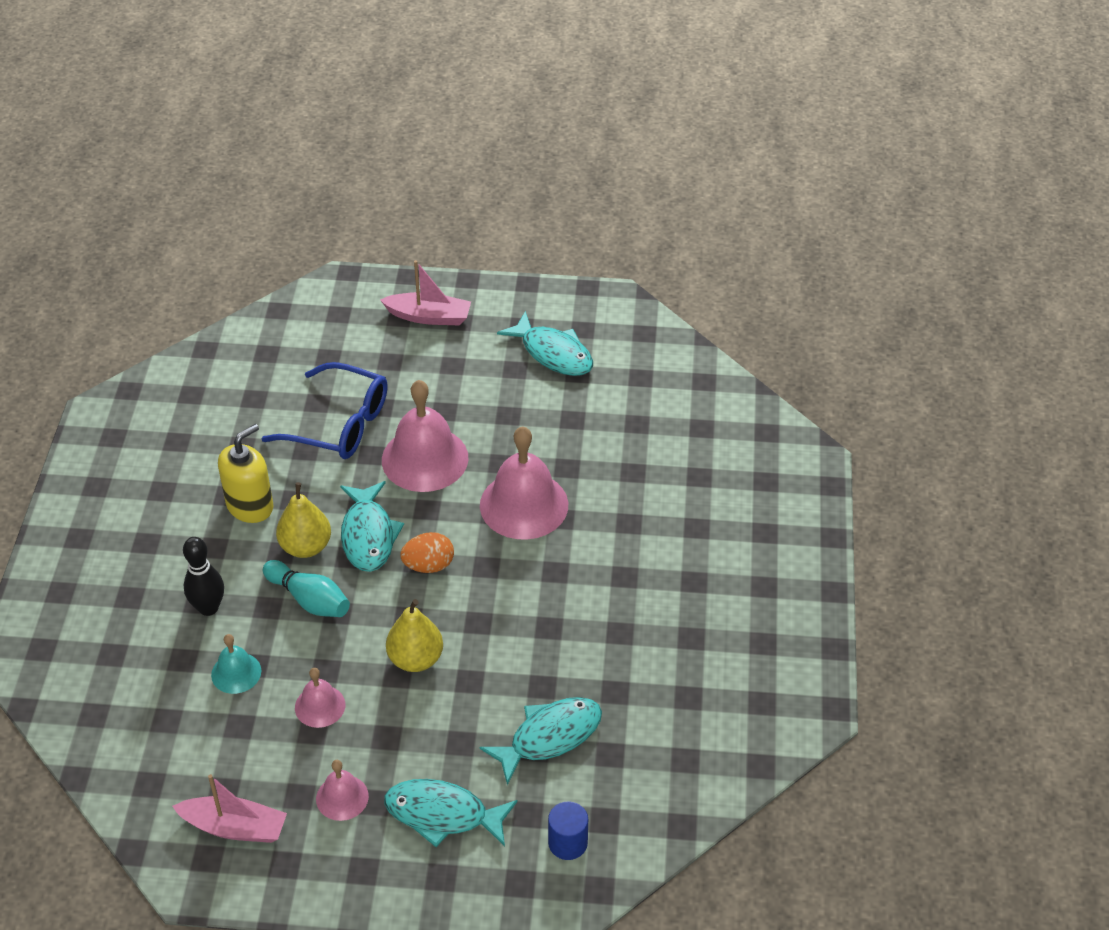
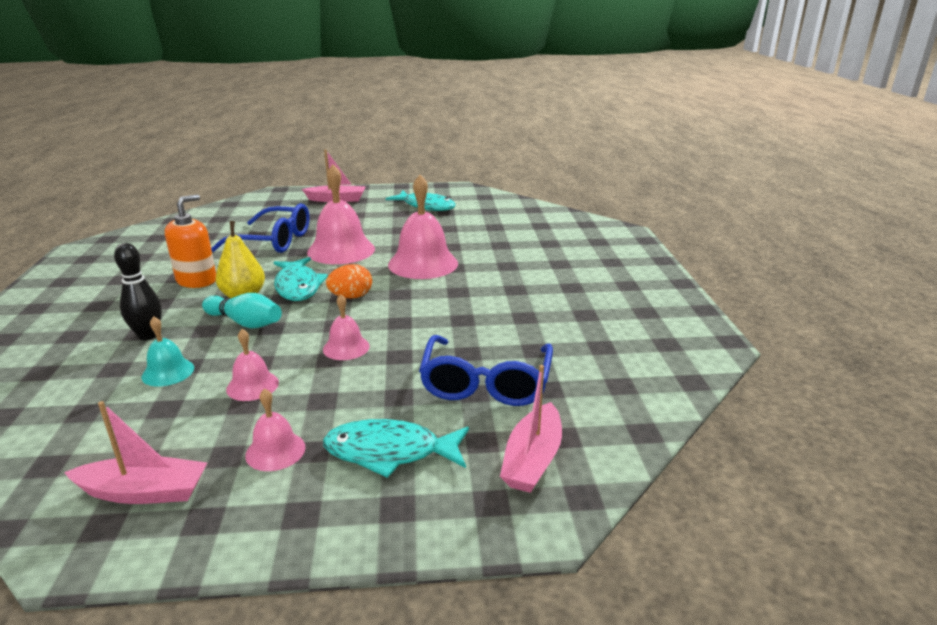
camera: 10 degrees left, 20 degrees down
(250, 506) = (197, 280): yellow soap dispenser -> orange soap dispenser
(415, 659) = (346, 347): yellow pear -> pink bell
(550, 737) = (486, 383): turquoise fish -> blue glasses
(568, 843) = (533, 459): blue cylinder -> pink boat

